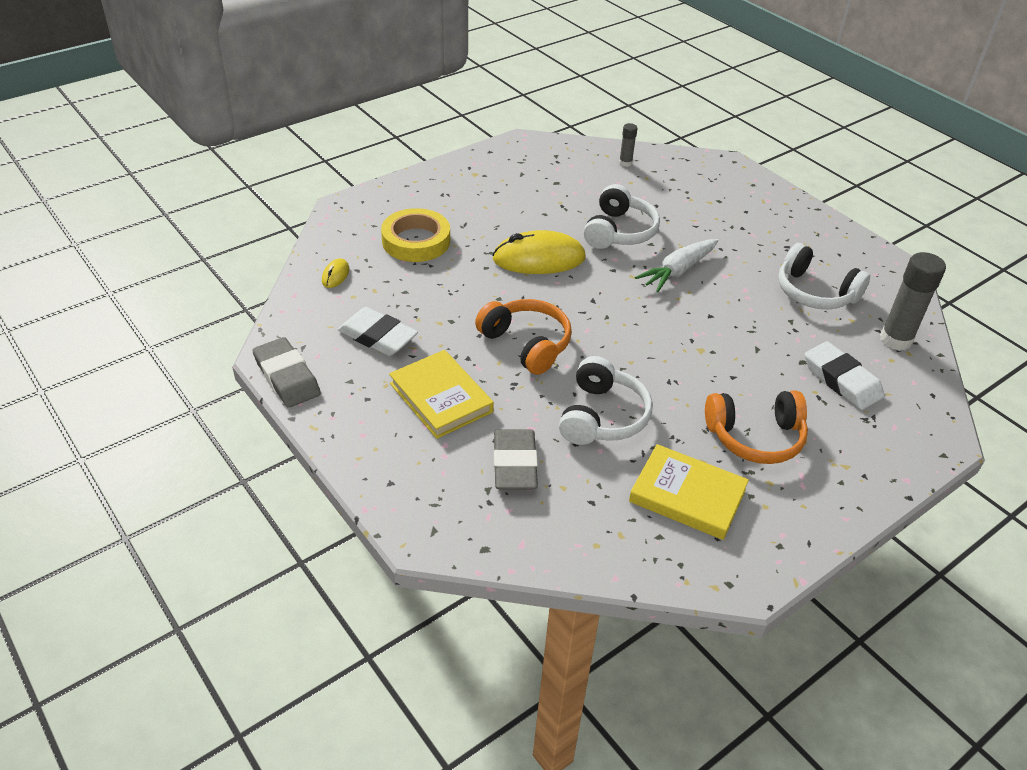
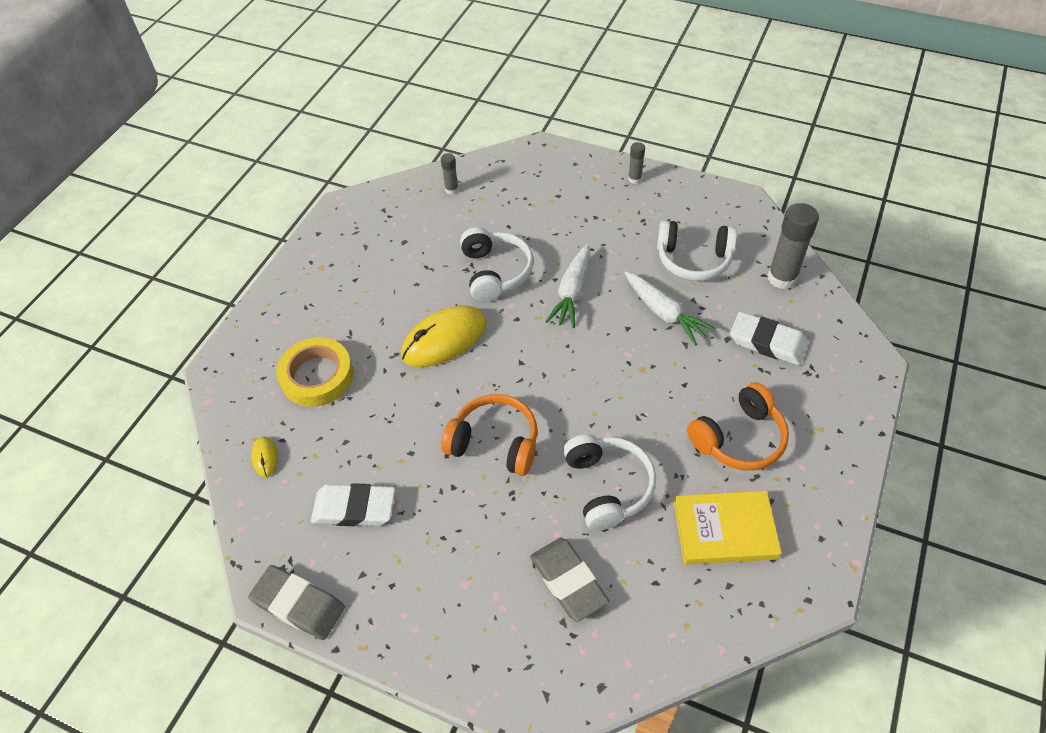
camera: 25 degrees left, 10 degrees up
(441, 398) = (458, 546): yellow book -> none
(754, 319) = (664, 313): none -> white carrot
(802, 215) = (634, 179): none -> grey glue stick

